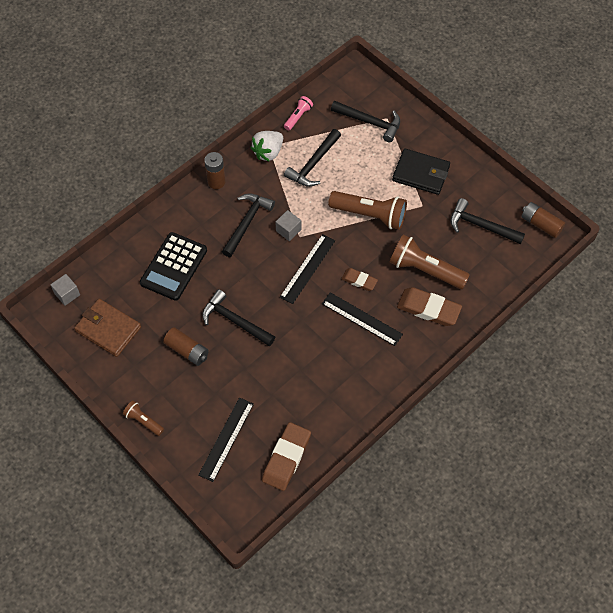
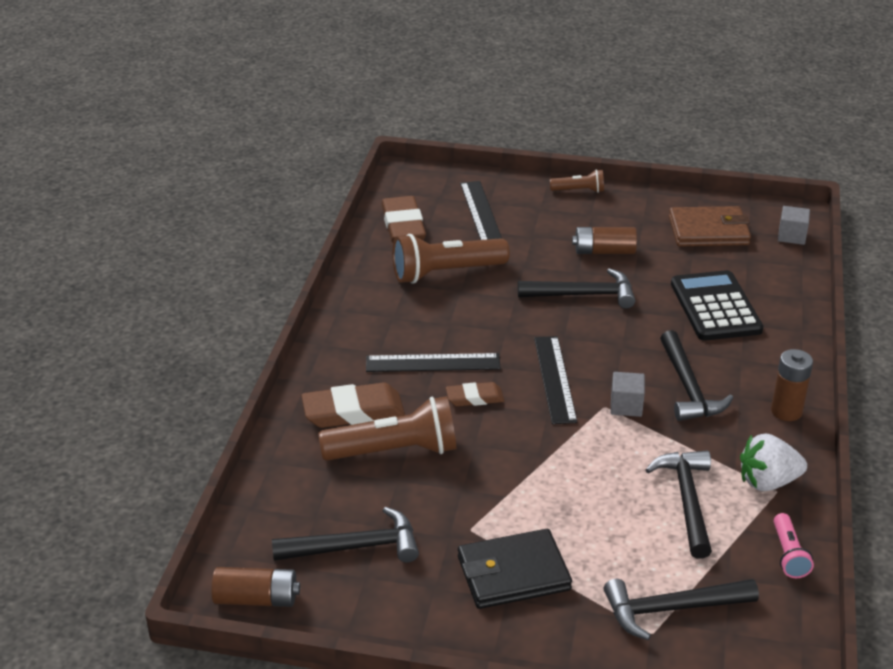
camera: 145 degrees right, 25 degrees down
(268, 152) = (768, 482): white strawberry -> white strawberry turned 105 degrees counterclockwise
(370, 215) = (535, 477): brown flashlight -> brown flashlight (445, 273)

